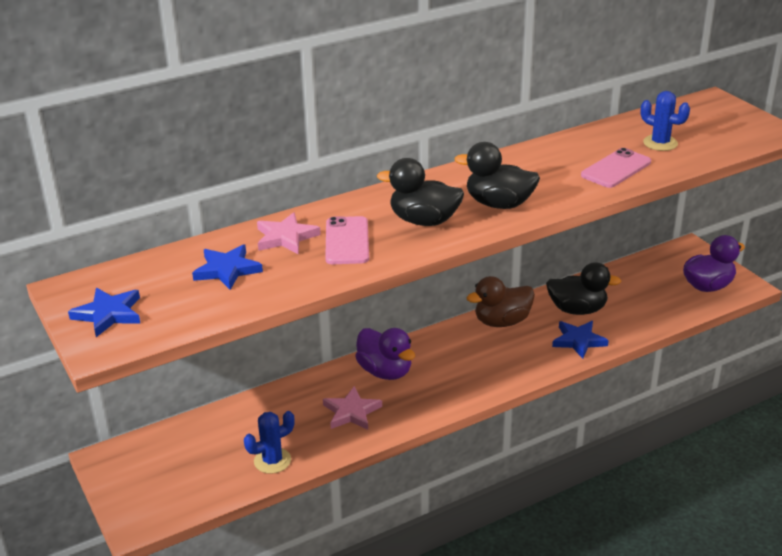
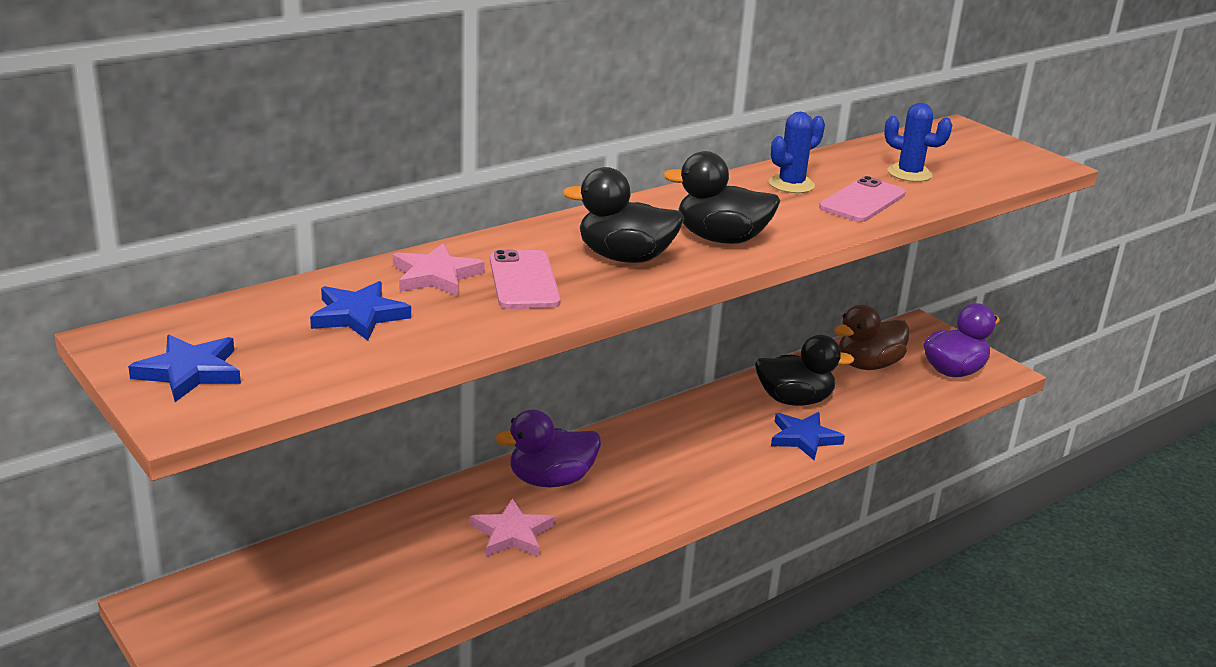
camera: 10 degrees left, 5 degrees down
(272, 461) = (408, 601): blue cactus -> blue cactus (791, 184)
(385, 371) = (551, 480): purple duck -> purple duck turned 120 degrees clockwise
(502, 322) = (698, 415): brown duck -> brown duck (868, 365)

